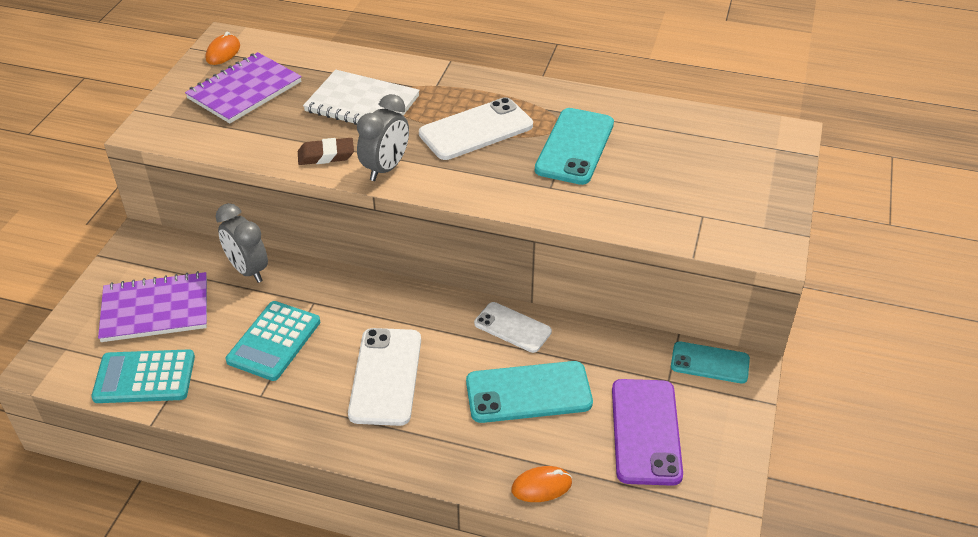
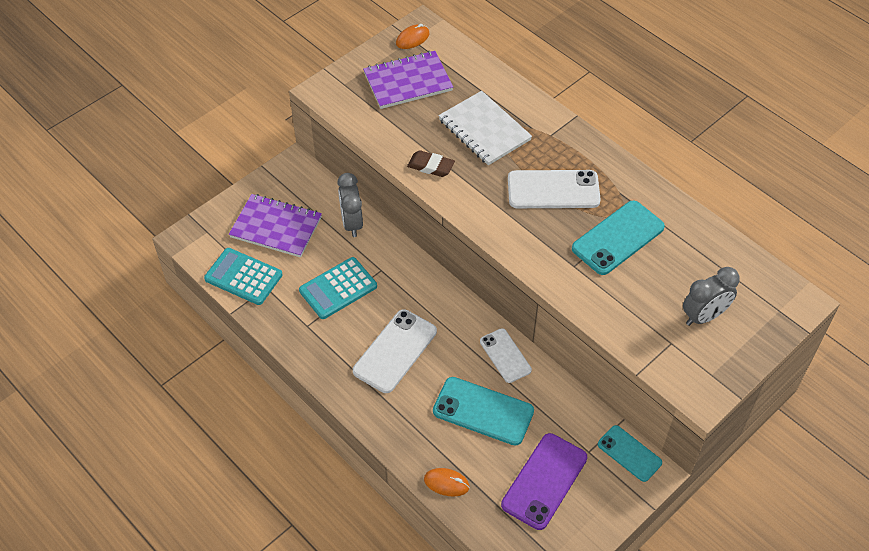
camera: 30 degrees right, 10 degrees up
(385, 168) = (465, 196): grey clock -> grey clock (704, 316)

